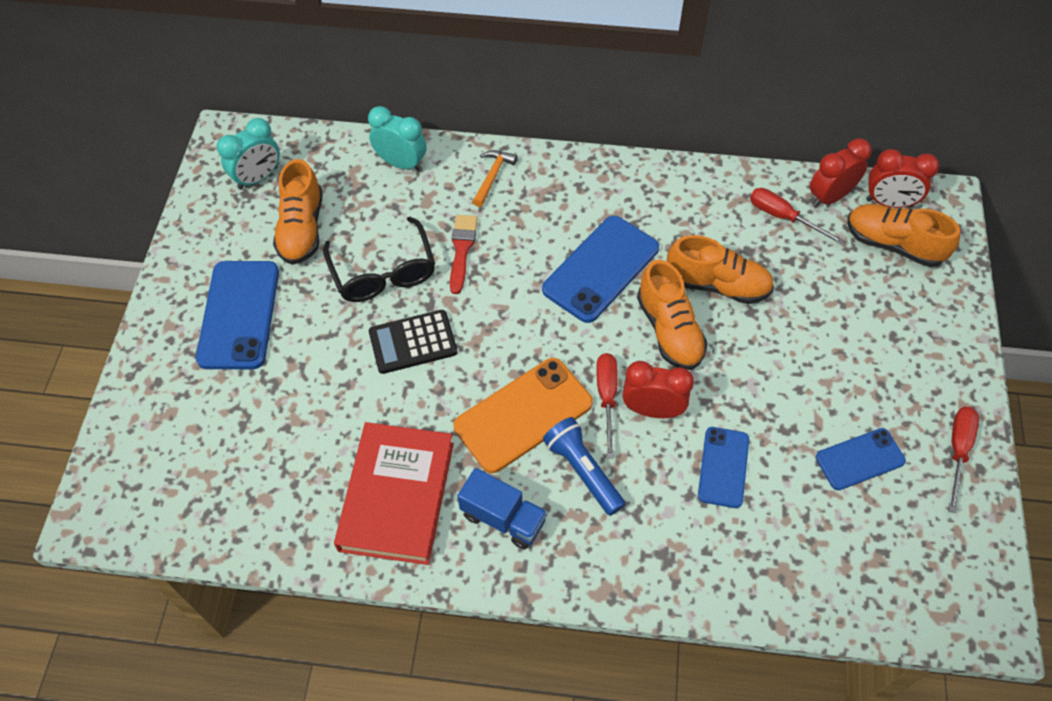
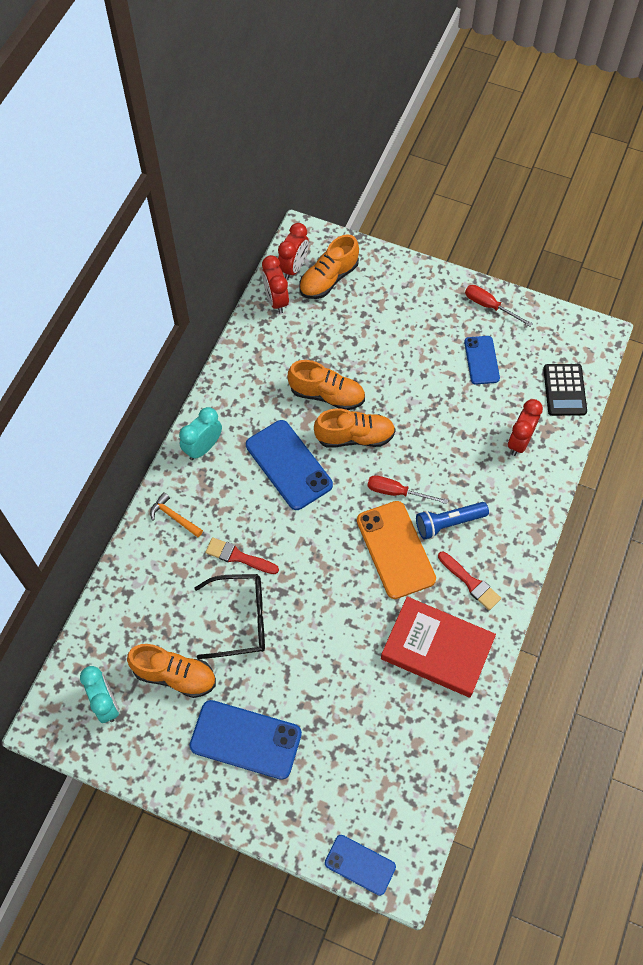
camera: 75 degrees left, 5 degrees up
(401, 163) = (134, 583): turquoise clock -> turquoise clock (203, 447)
(413, 342) = (312, 611): black calculator -> black calculator (564, 390)
(503, 518) = (470, 582): blue truck -> red brush
(652, 410) = (414, 467): red clock -> red clock (519, 441)
(717, 285) = (327, 395): orange shoe -> orange shoe turned 75 degrees clockwise
(723, 467) = (467, 438): blue phone -> blue phone (360, 864)
(783, 217) = (283, 334): red screwdriver -> none

